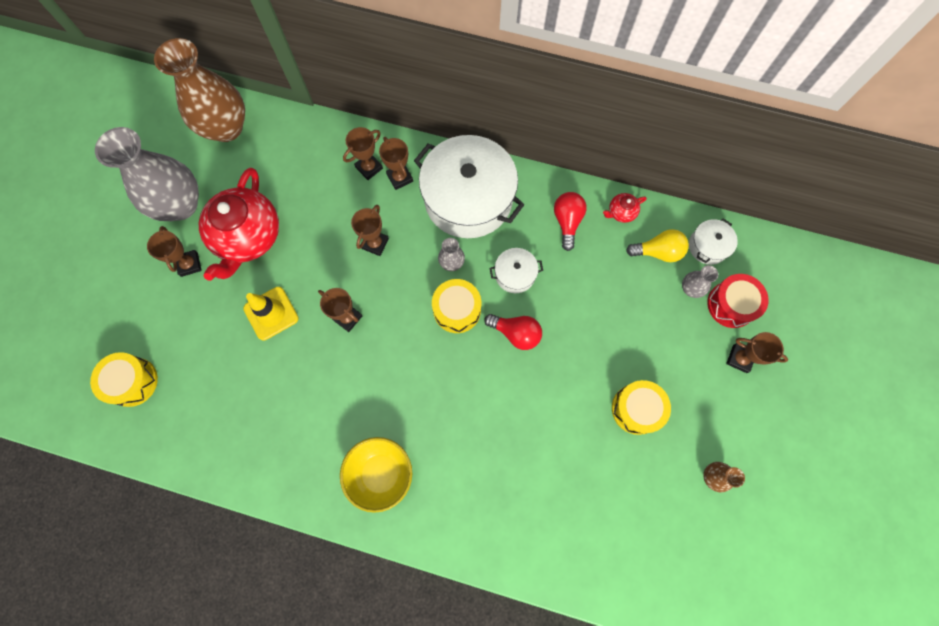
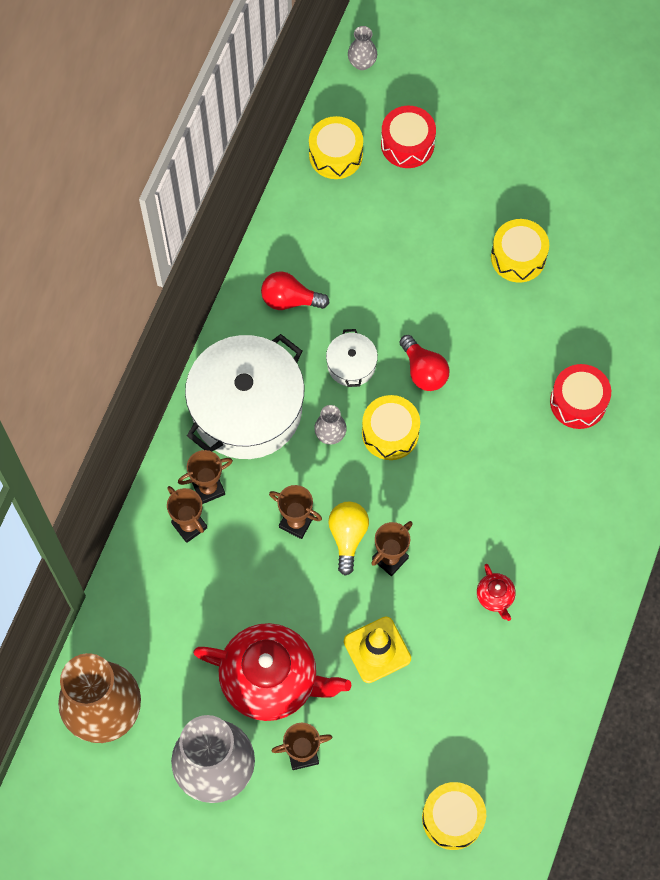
camera: 85 degrees left, 5 degrees down
(381, 473) = (575, 528): yellow bowl -> none
(500, 471) = (578, 402): none -> red drum
(516, 333) = (423, 371): red light bulb -> red light bulb turned 120 degrees clockwise
(621, 212) = (283, 239): red teapot -> red teapot (495, 597)
(658, 252) = (337, 208): yellow light bulb -> yellow light bulb (348, 537)
(690, 289) = (385, 181): grey vase -> grey vase (362, 63)
(708, 246) = (335, 155): white pot -> yellow drum
(712, 476) = (592, 196): brown vase -> none
(739, 359) = (469, 147): brown trophy -> none

